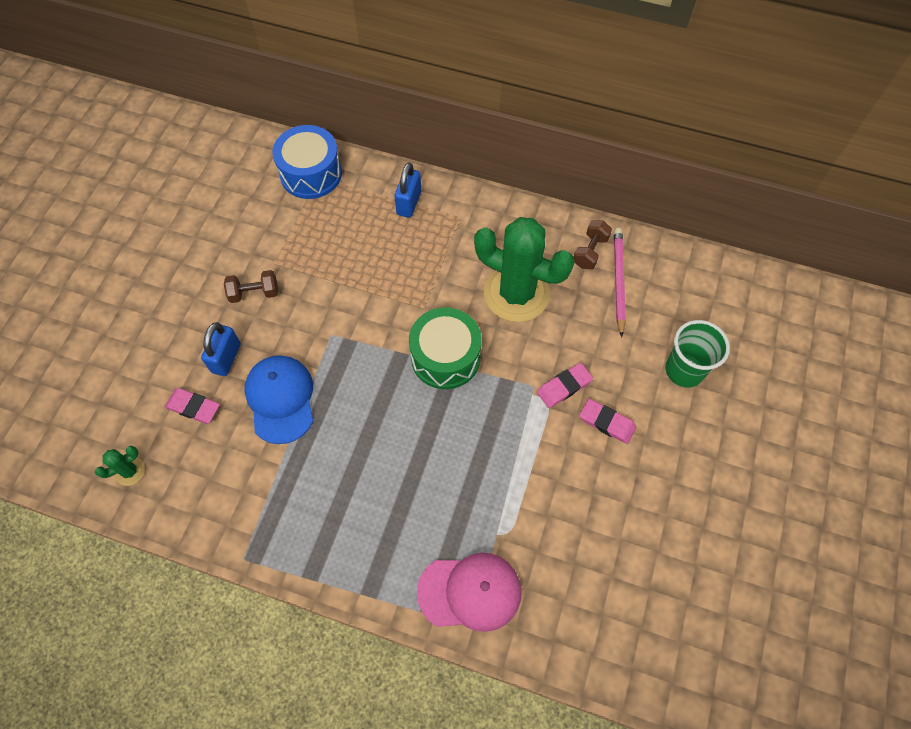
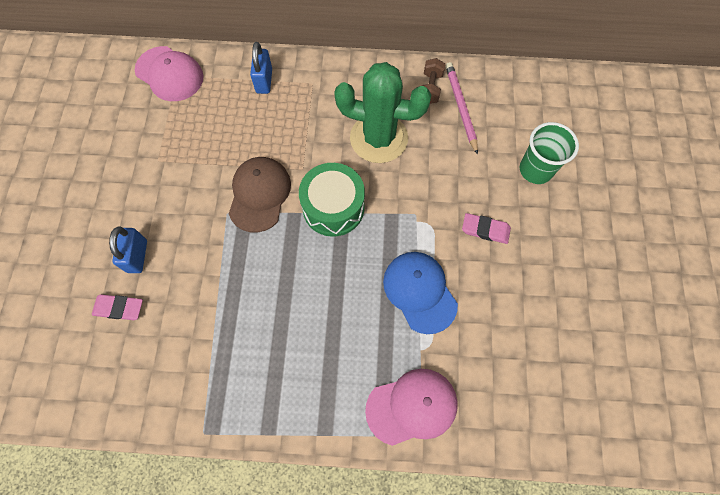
camera: 15 degrees left, 5 degrees up
(130, 471) = (75, 382): green cactus -> none
(254, 293) = (147, 191): brown dumbbell -> none
(280, 399) = (197, 280): blue cap -> blue cap (419, 292)
(311, 174) = (169, 74): blue drum -> pink cap
(370, 324) = (259, 194): none -> brown cap
(564, 387) = (441, 208): pink eraser -> none

